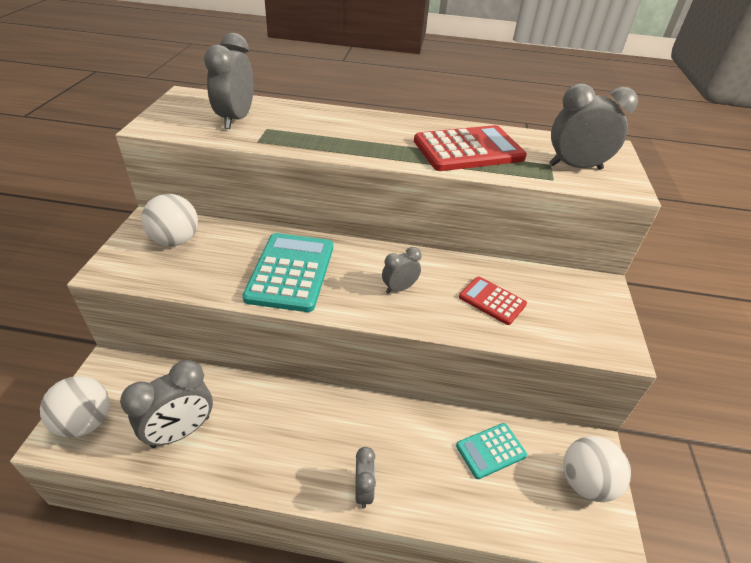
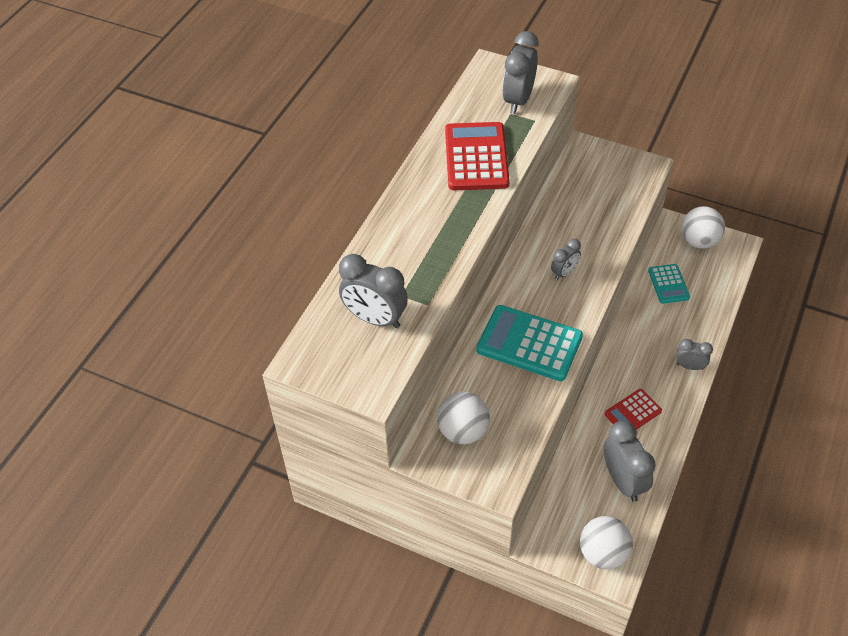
camera: 70 degrees left, 10 degrees up
(399, 288) = (564, 273): grey clock -> grey clock turned 120 degrees counterclockwise
(492, 301) = (589, 219): red calculator -> red calculator (633, 412)

